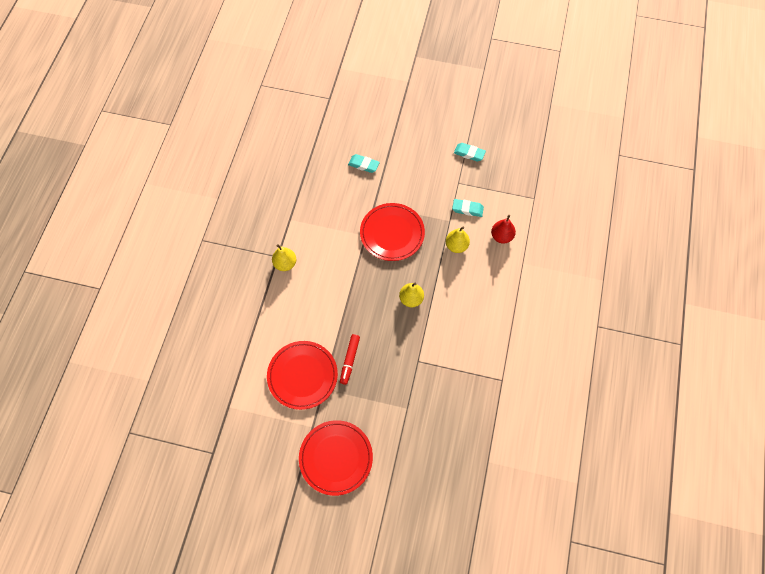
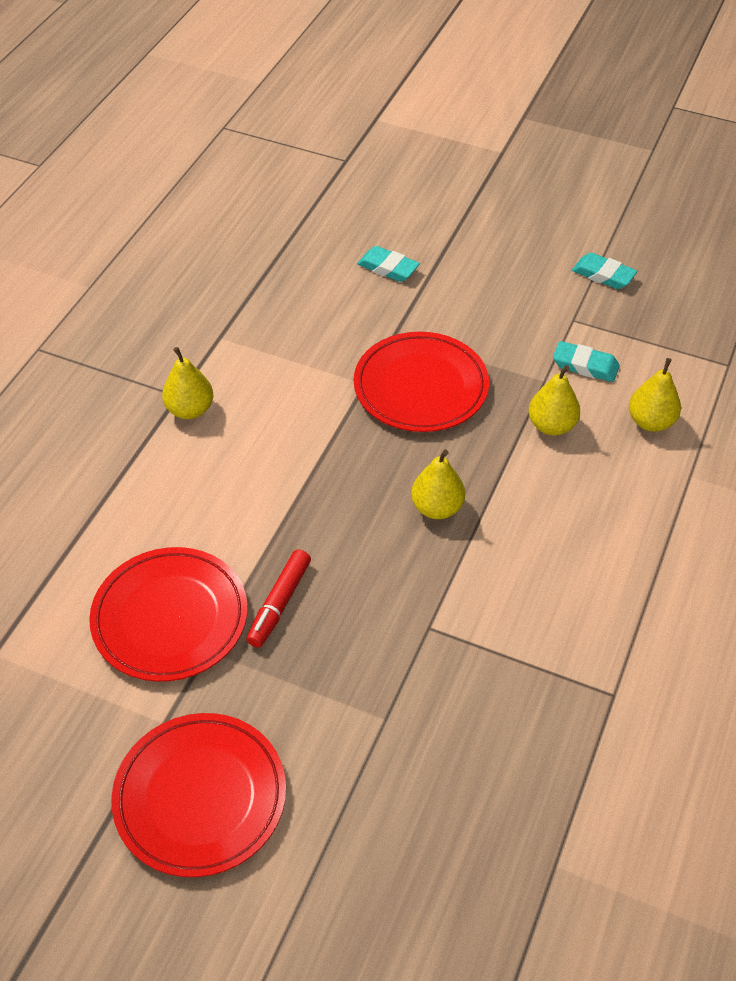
camera: 10 degrees right, 15 degrees down
(501, 236) = (650, 422): red pear -> yellow pear

